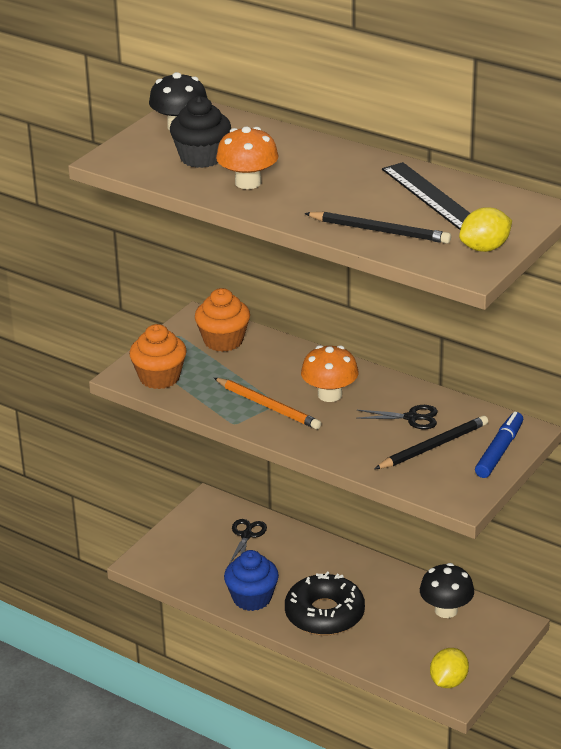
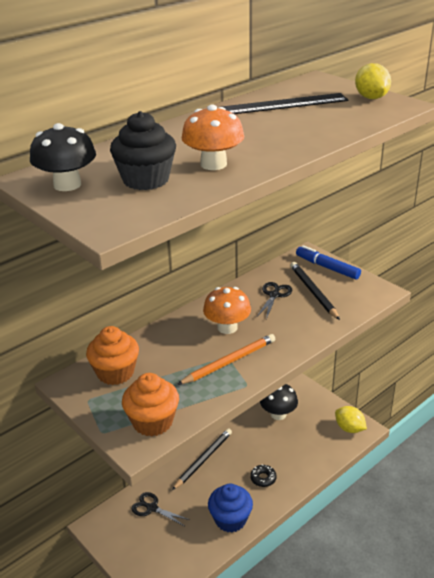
camera: 75 degrees left, 0 degrees up
(324, 614) = (263, 478): black donut -> black donut, size x0.43
(379, 231) = (331, 125): black pencil -> black pencil (203, 460)

